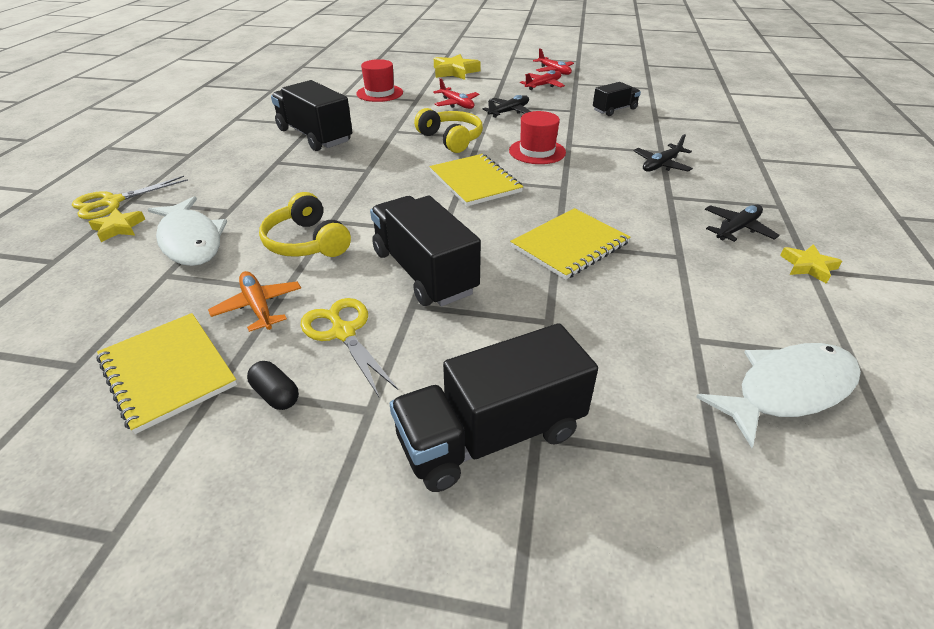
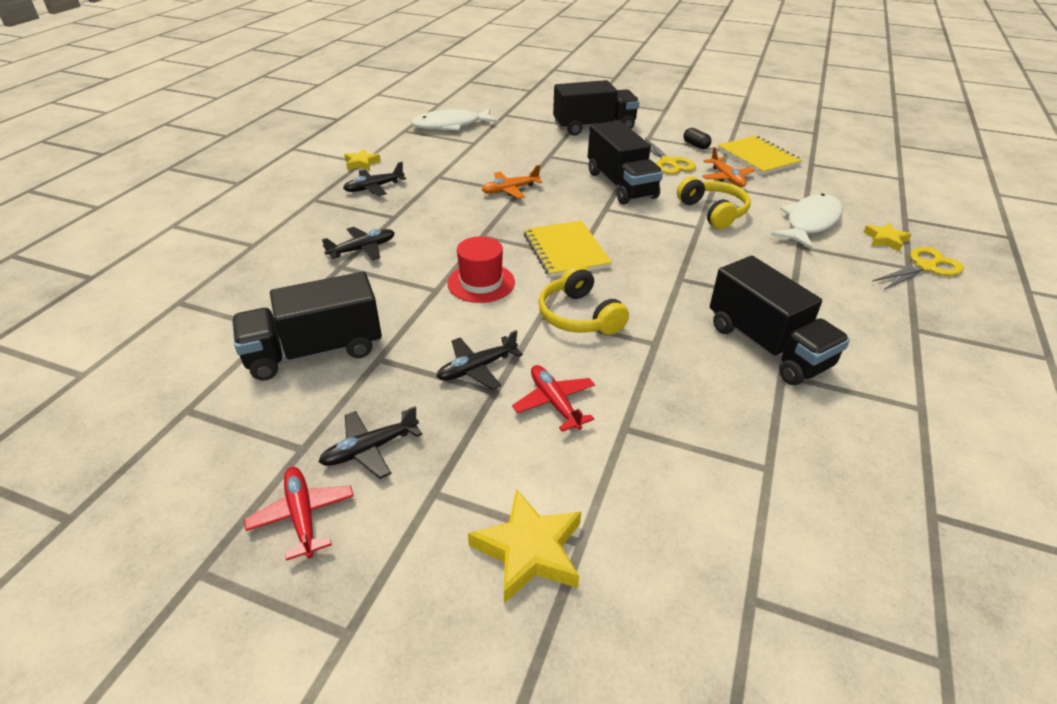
camera: 170 degrees left, 0 degrees up
(190, 241) = (810, 222): white fish -> white fish turned 60 degrees clockwise
(379, 93) = (695, 463): red hat -> none
(543, 85) = (370, 449): red plane -> black plane
(570, 245) = (510, 190): yellow notebook -> orange plane
(614, 110) = (315, 351): black truck -> black truck, size x1.80

